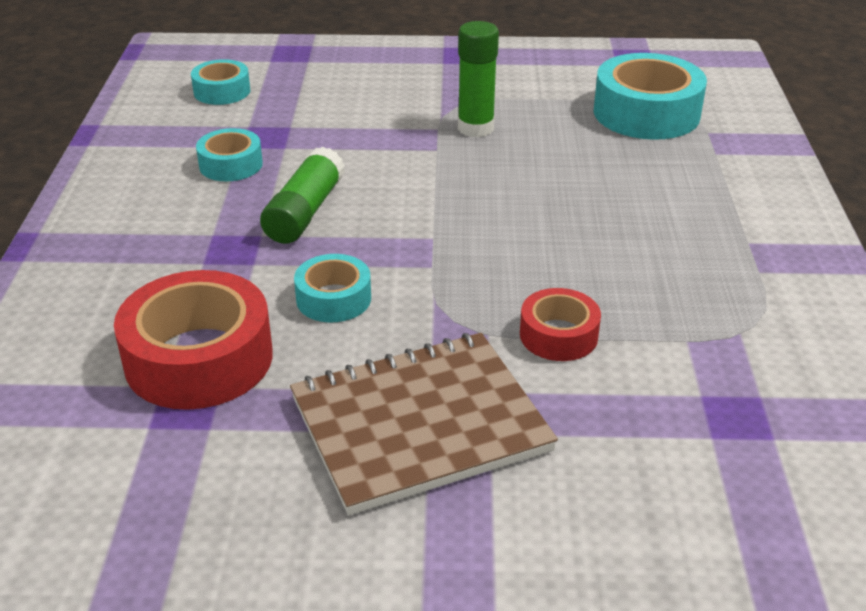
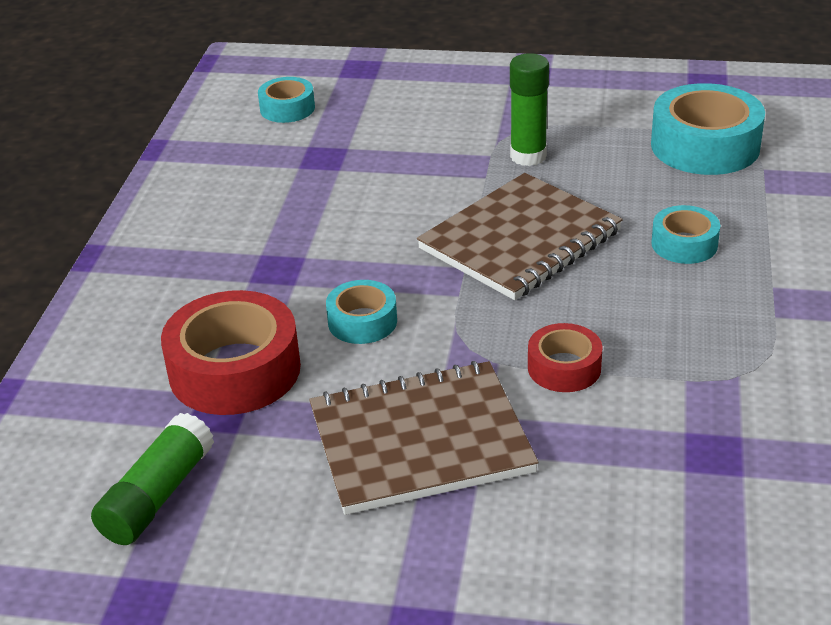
camera: 10 degrees right, 0 degrees up
(231, 165) = (286, 185): turquoise tape -> turquoise tape (684, 244)
(305, 212) = (348, 236): green glue stick -> green glue stick (157, 496)
(484, 208) = (520, 240): none -> brown notebook

